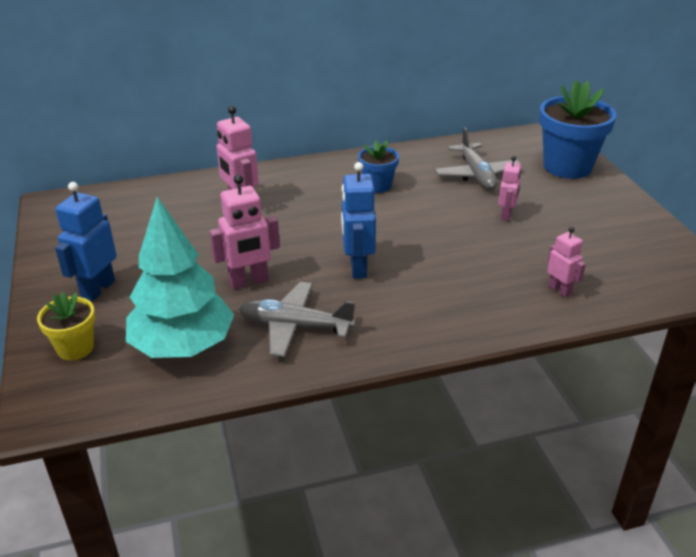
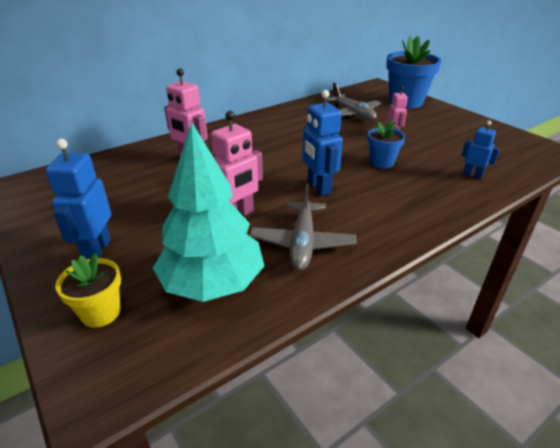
camera: 20 degrees left, 0 degrees up
(295, 327) = (302, 243): grey plane -> grey plane turned 75 degrees counterclockwise
(378, 186) = (290, 131): blue flower pot -> blue flower pot (381, 162)
(559, 290) = (472, 175): pink robot -> blue robot

